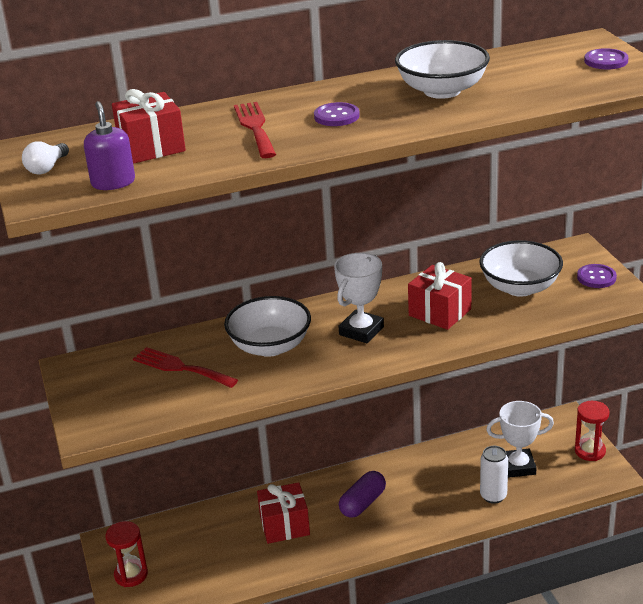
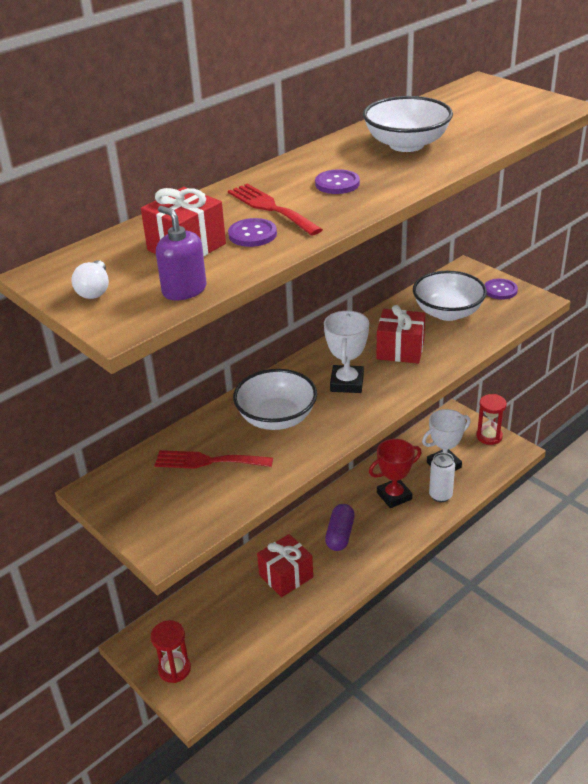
camera: 25 degrees left, 5 degrees up
(443, 482) = (394, 496): none -> red trophy
(606, 61) = (513, 97): purple button -> purple button (252, 234)

